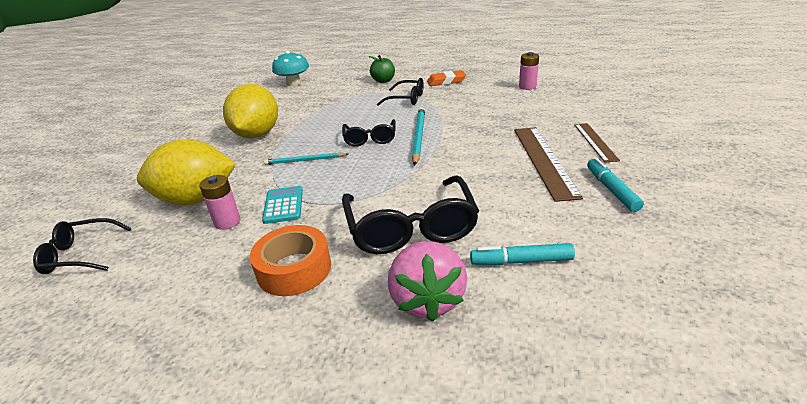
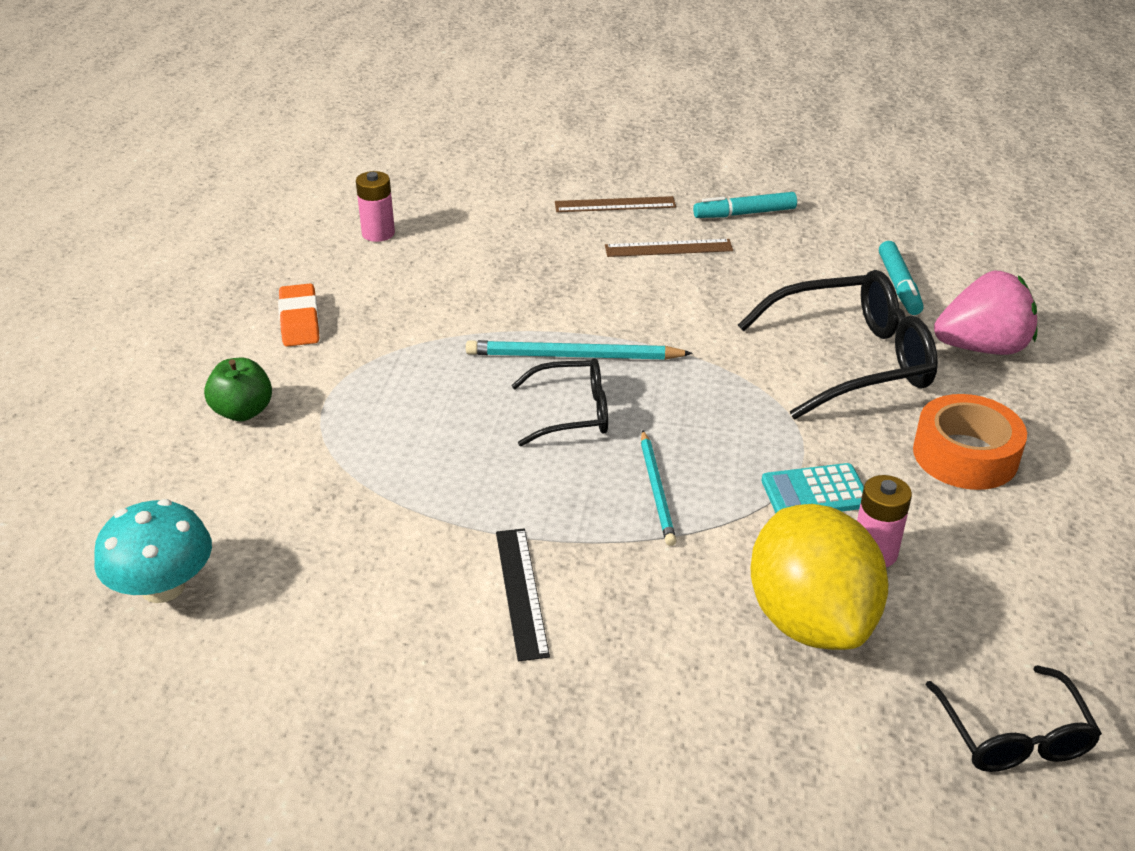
camera: 95 degrees left, 5 degrees up
(257, 134) = (521, 592): yellow lemon -> black ruler
(406, 99) = (381, 373): black glasses -> none
(543, 160) = (668, 248): brown ruler -> brown ruler, size x0.60

